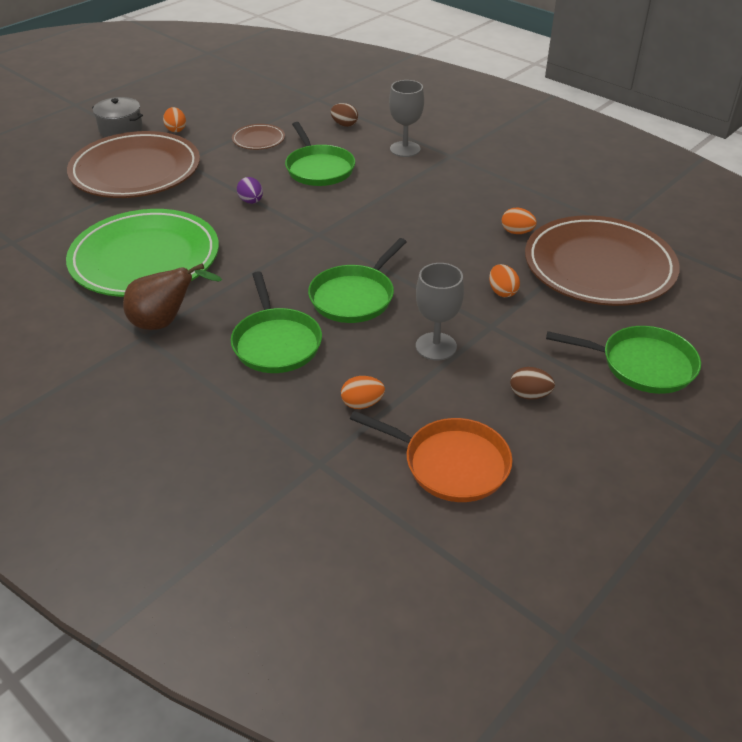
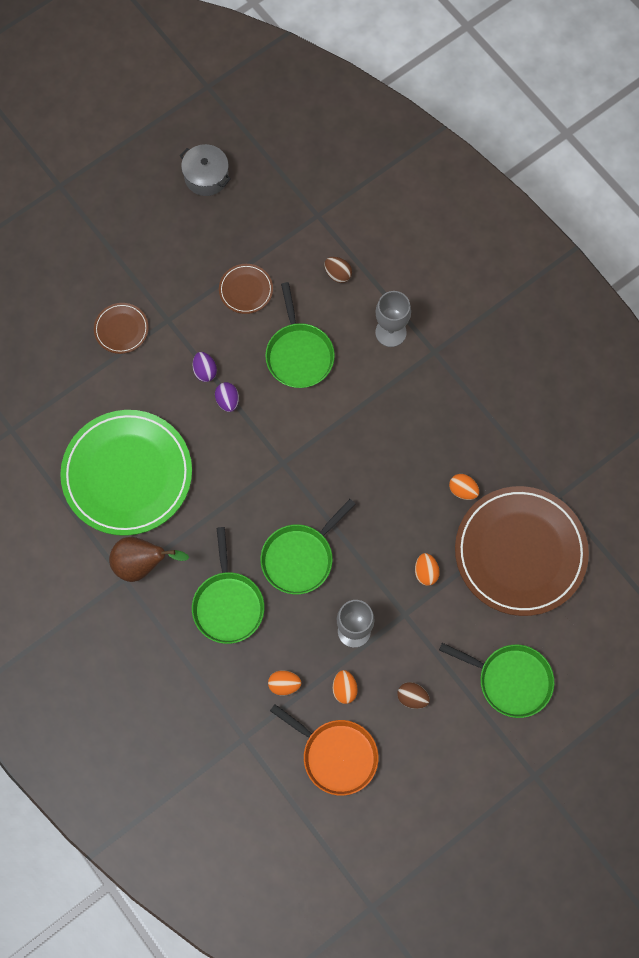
camera: 10 degrees right, 30 degrees up
(121, 129) = (107, 246): grey pot -> grey pot (206, 176)
(136, 171) = (121, 329): brown plate -> brown plate, size x0.43
(176, 129) = (163, 256): orange egg -> orange egg (344, 689)
(224, 186) = (205, 371): none -> purple egg

